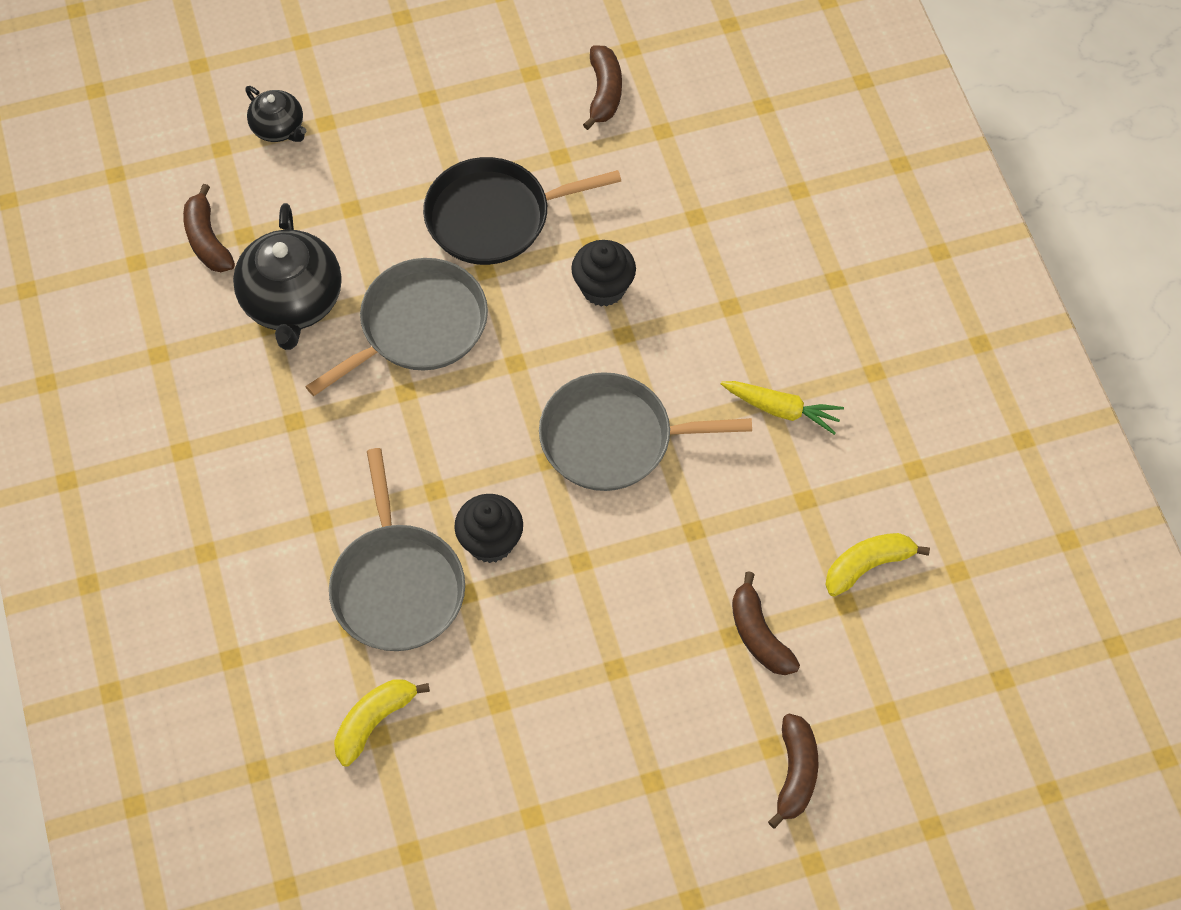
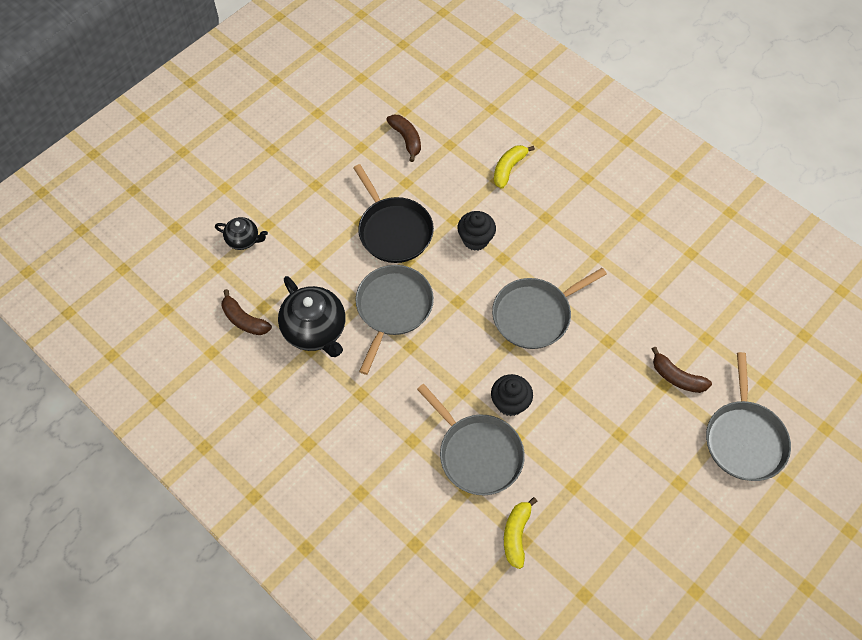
camera: 30 degrees left, 0 degrees up
(494, 216) = (393, 230): black pan -> black pan turned 75 degrees counterclockwise
(781, 409) = (607, 256): yellow carrot -> none
(795, 774) = (744, 438): brown banana -> grey pan
(868, 566) = (703, 313): yellow banana -> yellow banana (509, 169)

